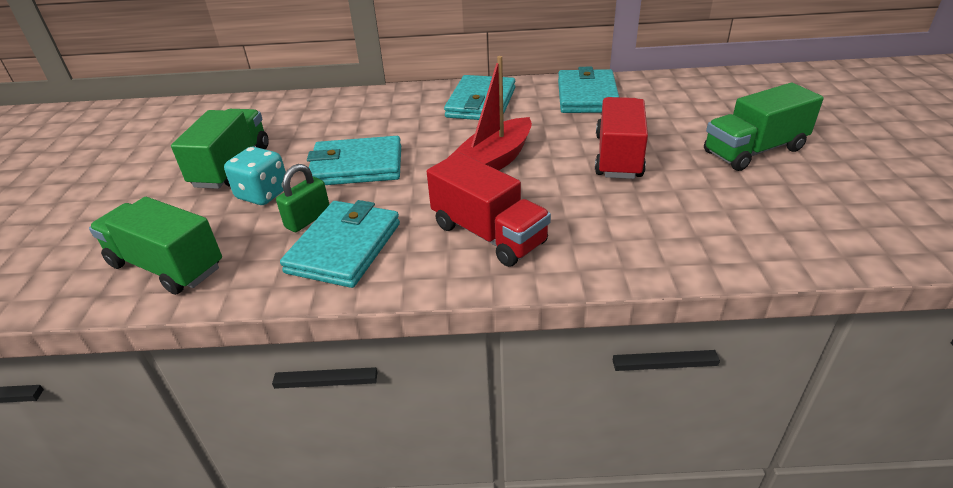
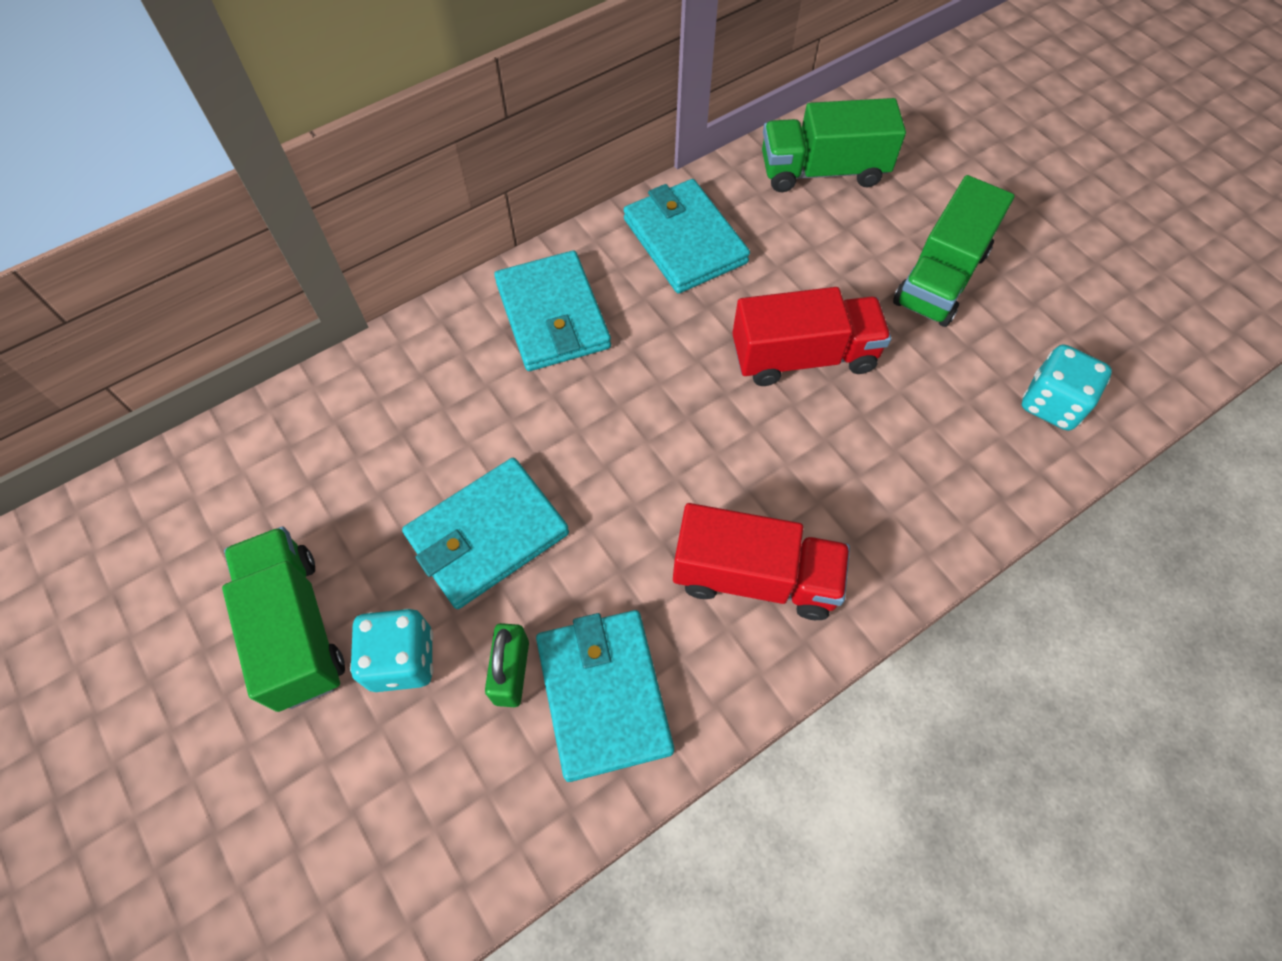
camera: 35 degrees left, 25 degrees up
(166, 266) = (397, 863): green truck -> green truck (823, 171)
(494, 161) = (663, 436): red boat -> none
(618, 156) = (803, 356): red truck -> red truck turned 105 degrees clockwise
(797, 230) = (1052, 403): none -> turquoise dice

